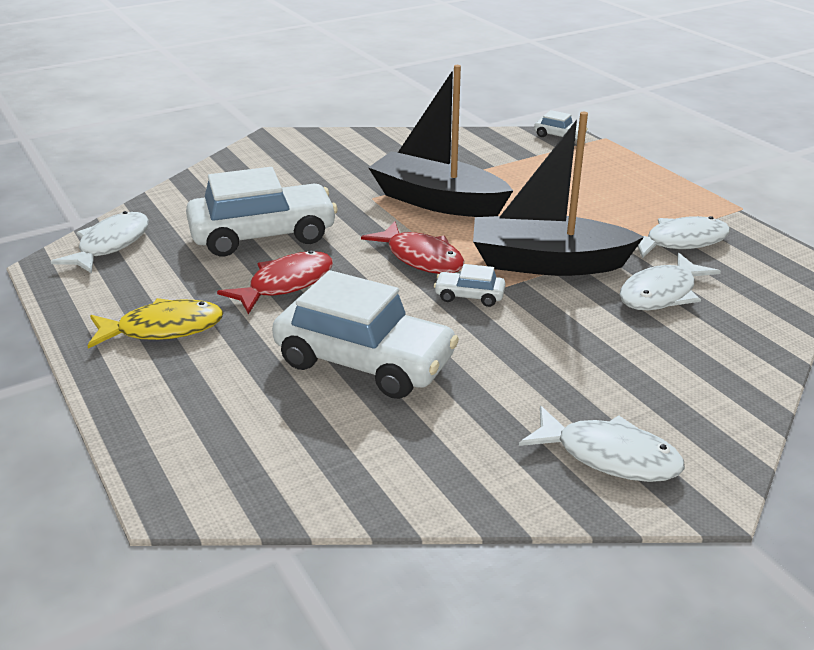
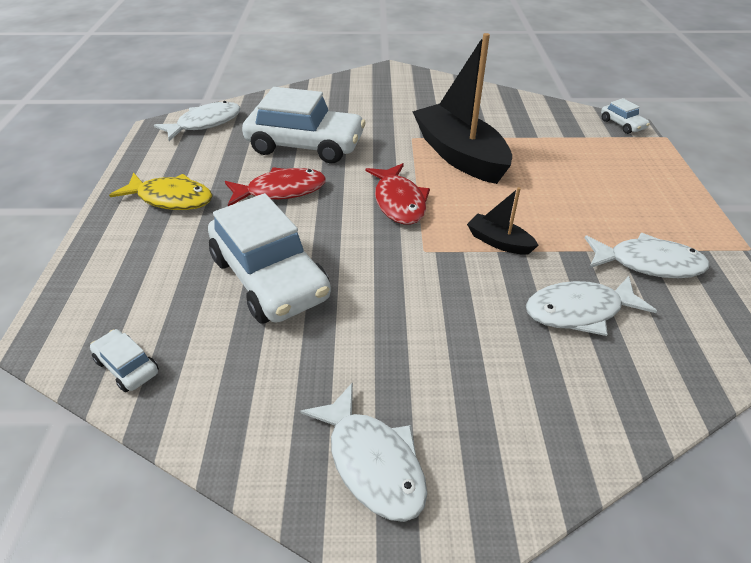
camera: 30 degrees right, 10 degrees up
(469, 296) = (404, 250): white car -> white car (127, 366)
(547, 263) = (499, 242): black boat -> black boat, size x0.46

